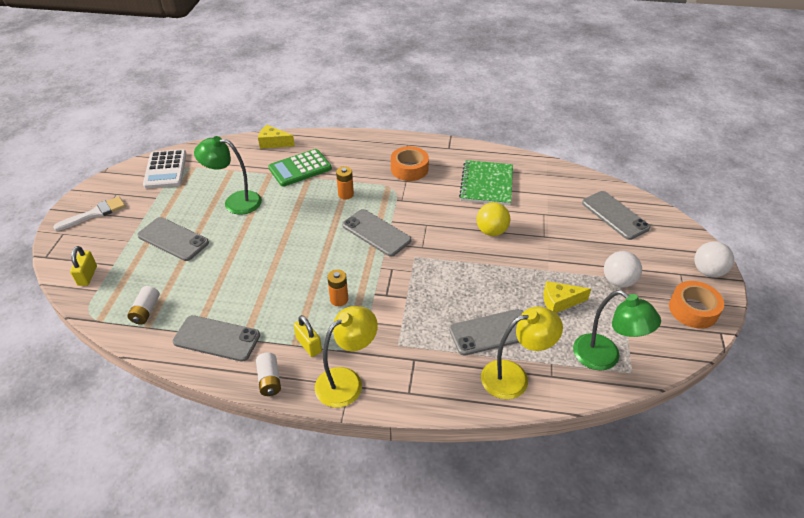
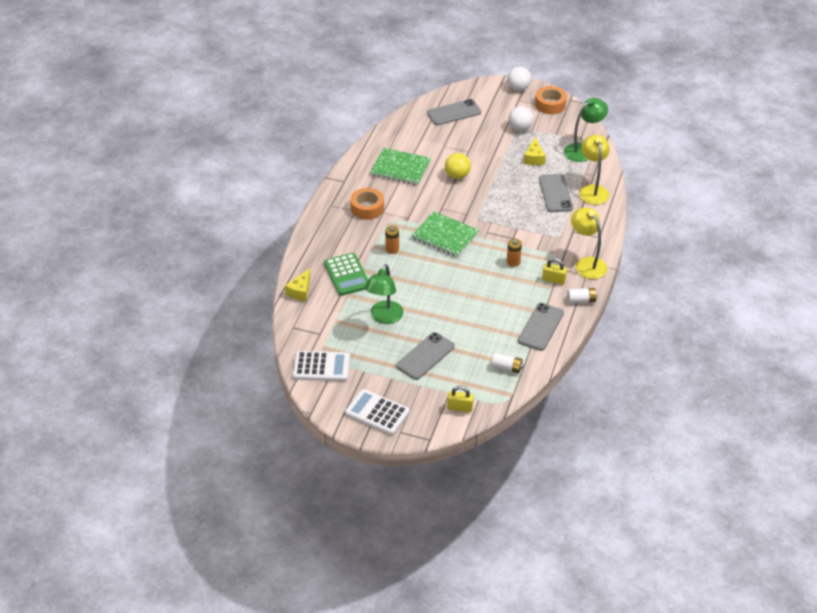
camera: 80 degrees left, 0 degrees up
(94, 214) = (377, 413): white brush -> white calculator
(309, 345) = (553, 280): yellow padlock -> yellow padlock turned 45 degrees clockwise
(376, 233) = (445, 236): grey phone -> green notebook

